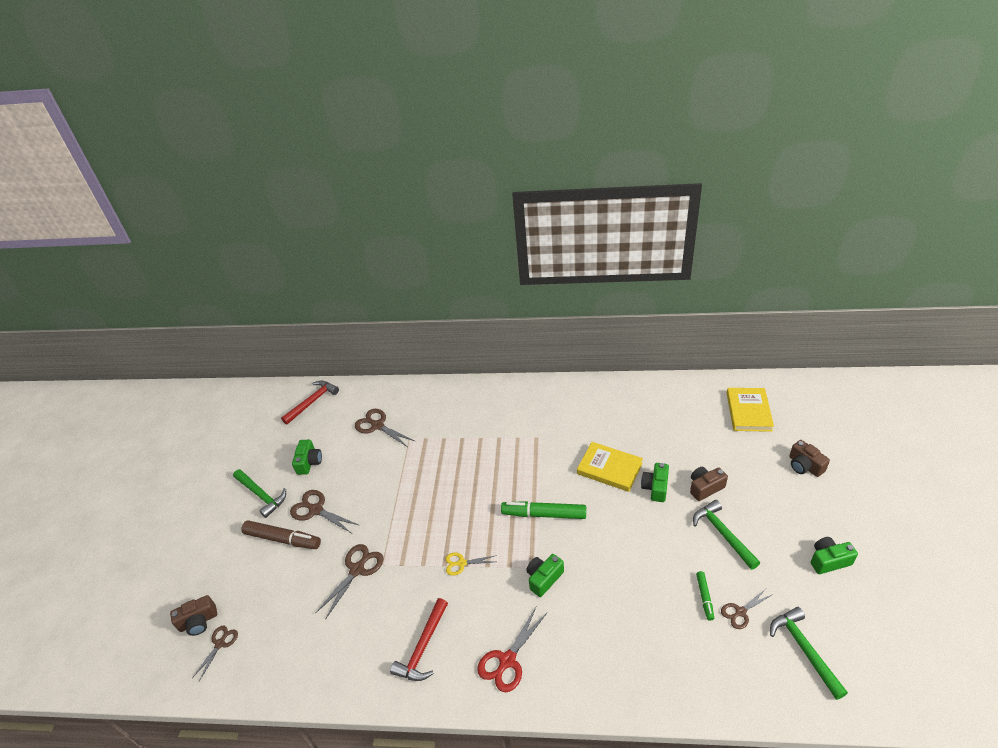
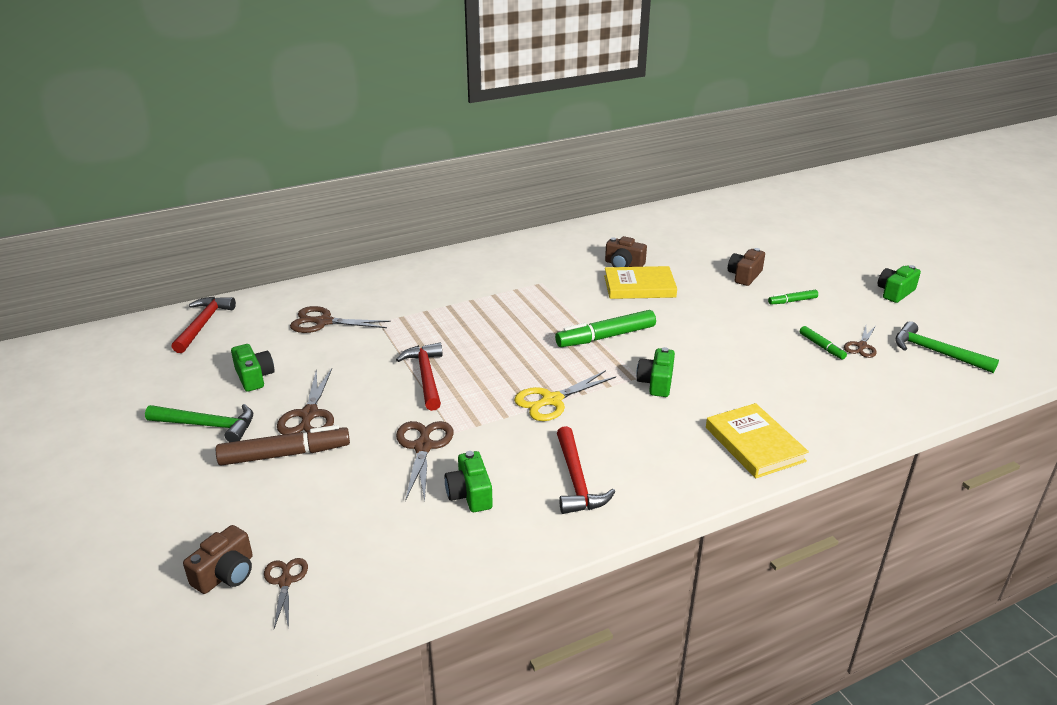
camera: 35 degrees left, 10 degrees down
(316, 510) = (309, 414): brown scissors -> brown scissors turned 90 degrees counterclockwise
(401, 504) = (426, 376): none -> red hammer
(462, 563) = (552, 400): yellow scissors -> yellow scissors, size x1.59
(507, 660) = (682, 455): red scissors -> none
(655, 487) = (698, 288): green camera -> green camera (470, 494)
(722, 534) = (792, 301): green hammer -> green marker
(748, 411) = (729, 218): yellow book -> yellow book (754, 444)
(804, 466) = (813, 240): brown camera -> brown camera (623, 264)

